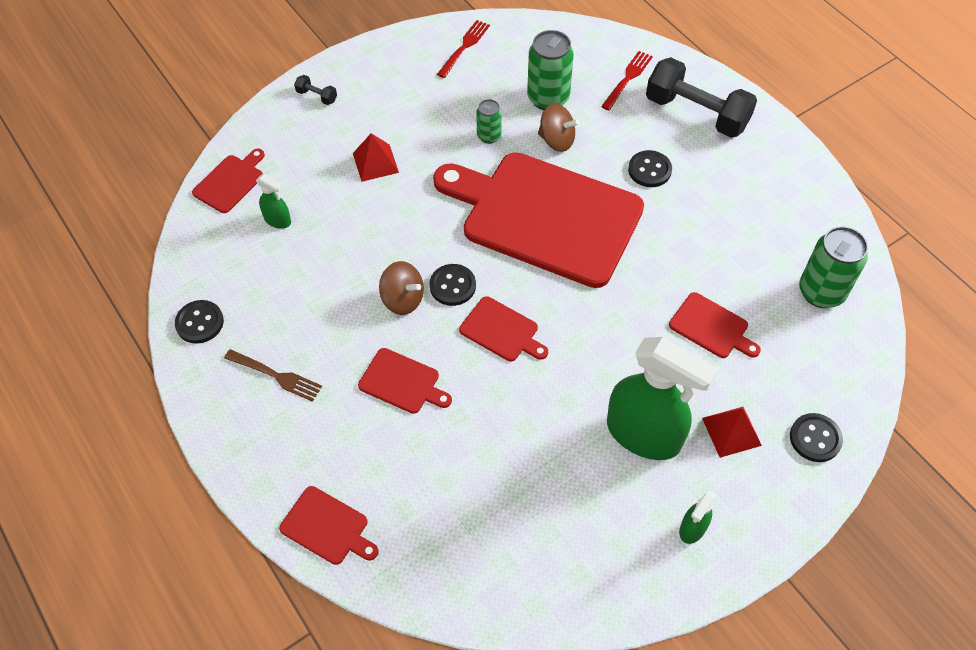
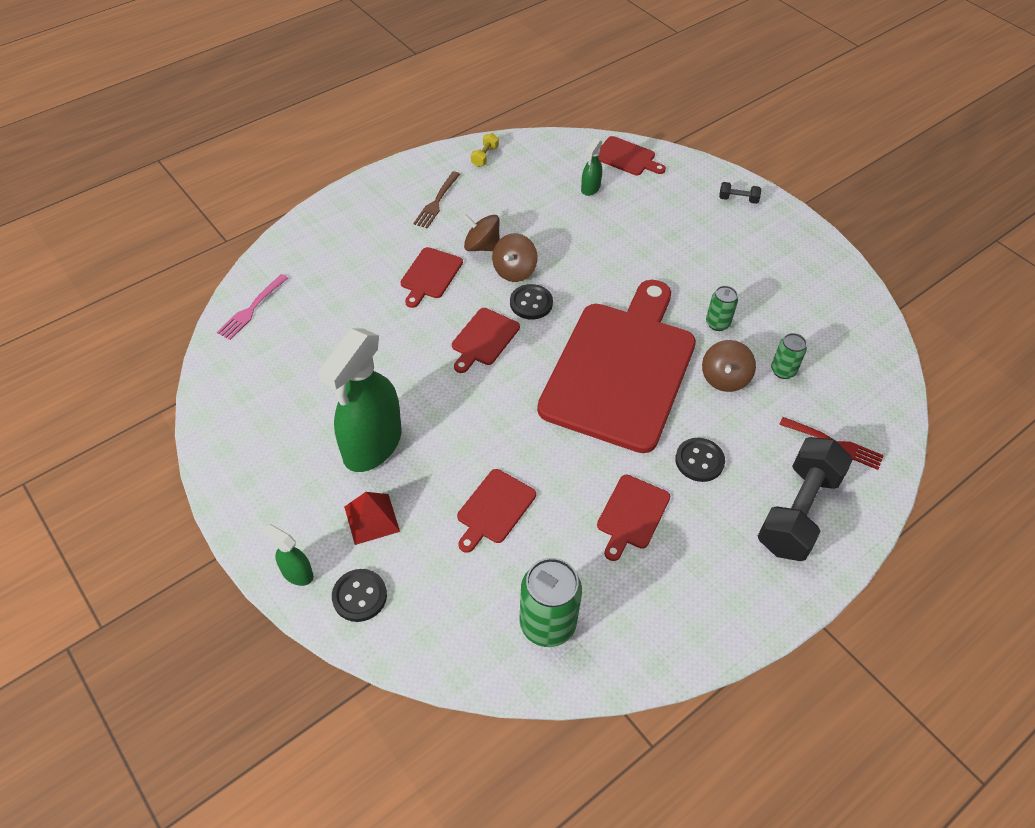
camera: 85 degrees right, 5 degrees down
(200, 323) = (485, 156): black button -> yellow dumbbell
(317, 96) = (738, 199): black dumbbell -> black dumbbell turned 75 degrees clockwise
(327, 527) = (304, 241): red cutting board -> red cutting board (631, 515)
(360, 329) = (482, 246): none -> brown spinning top
(375, 162) = (666, 244): red pyramid -> none
(443, 580) = (252, 309): none -> pink fork
(464, 47) = (837, 300): red fork -> none
(548, 98) = (783, 371): green can -> green can, size x0.56
(692, 528) = (273, 480): green spray bottle -> green spray bottle (297, 573)

